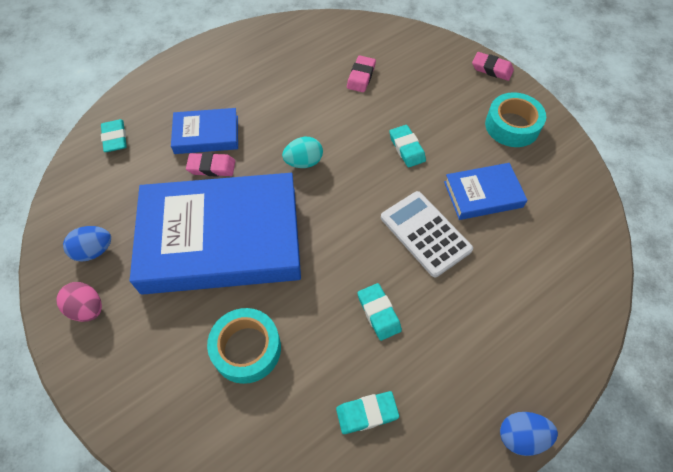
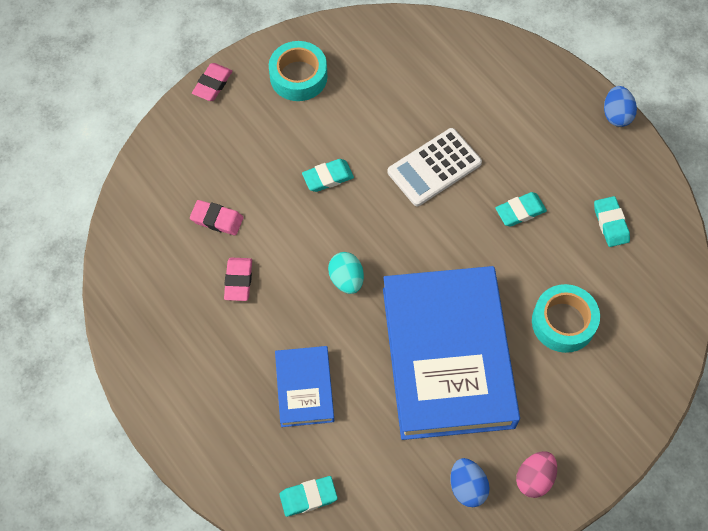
camera: 90 degrees left, 5 degrees up
(211, 167) = (353, 377): pink eraser -> pink eraser (238, 281)
(483, 194) = (387, 113): blue book -> none

